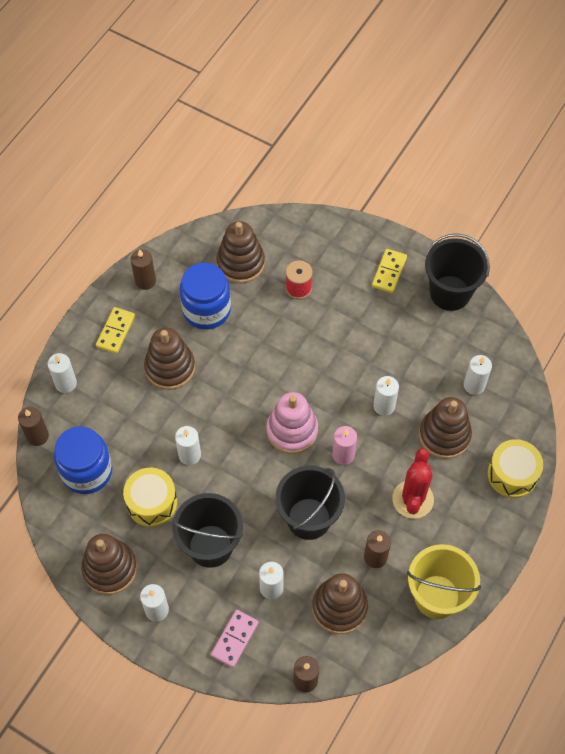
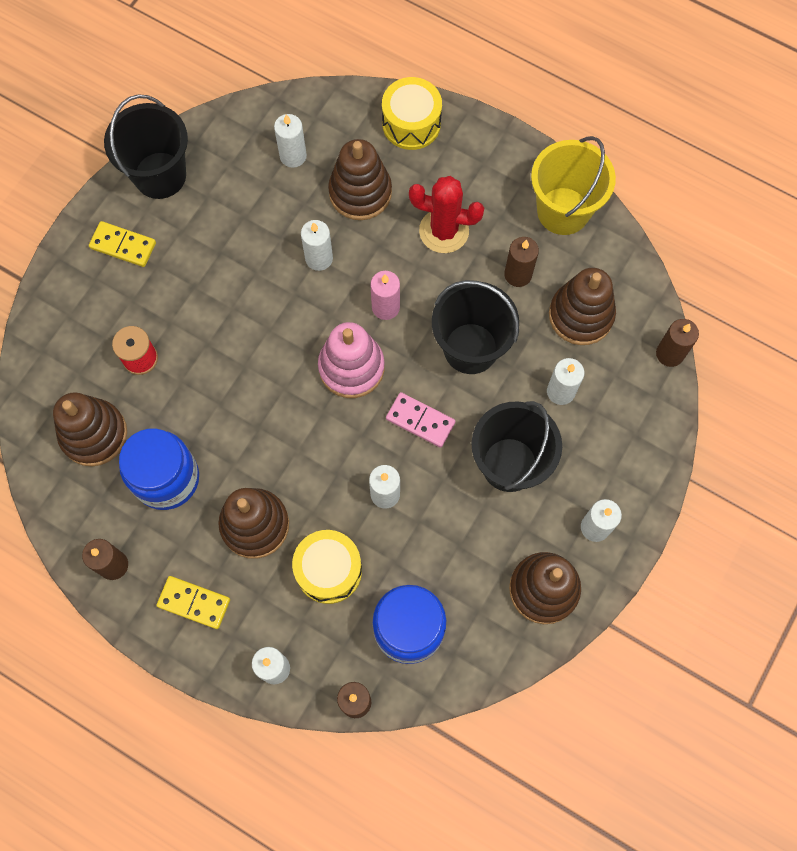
camera: 90 degrees left, 10 degrees up
(152, 503) = (452, 540): yellow drum -> yellow drum (329, 570)
(235, 639) = (626, 433): pink domino -> pink domino (420, 420)

